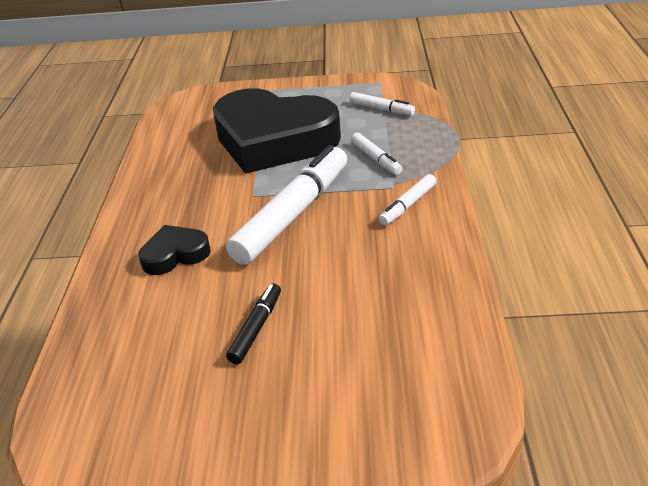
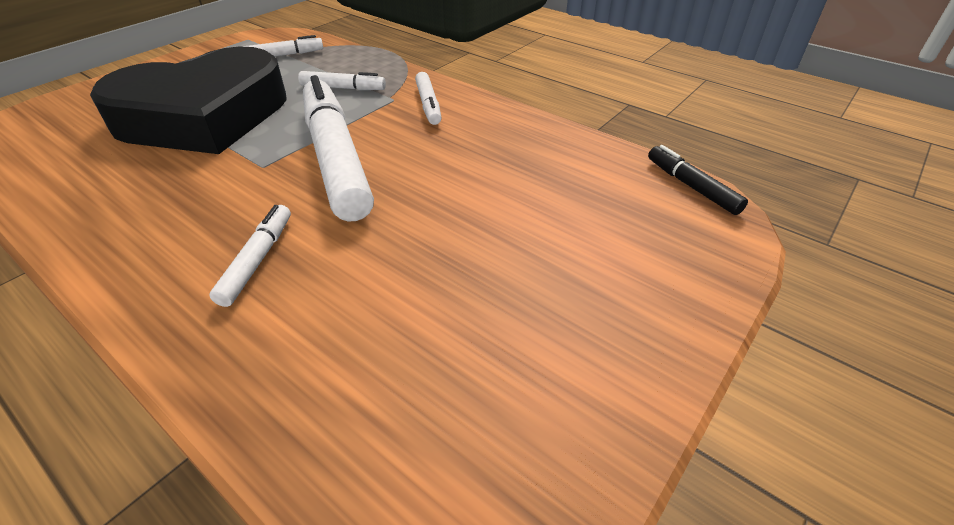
camera: 55 degrees left, 5 degrees up
(175, 254) = (258, 260): black heart -> white marker
(256, 328) = (465, 257): black marker -> black marker (691, 186)

